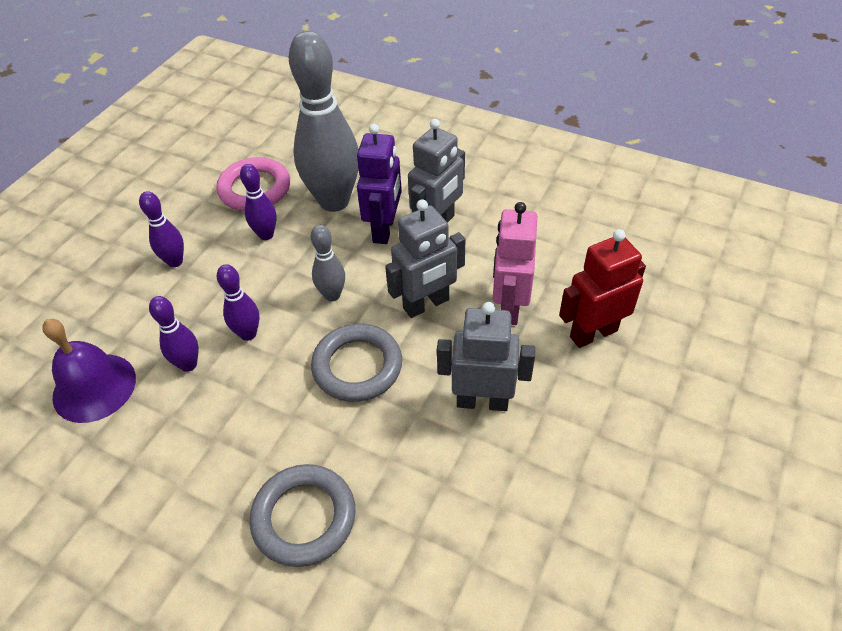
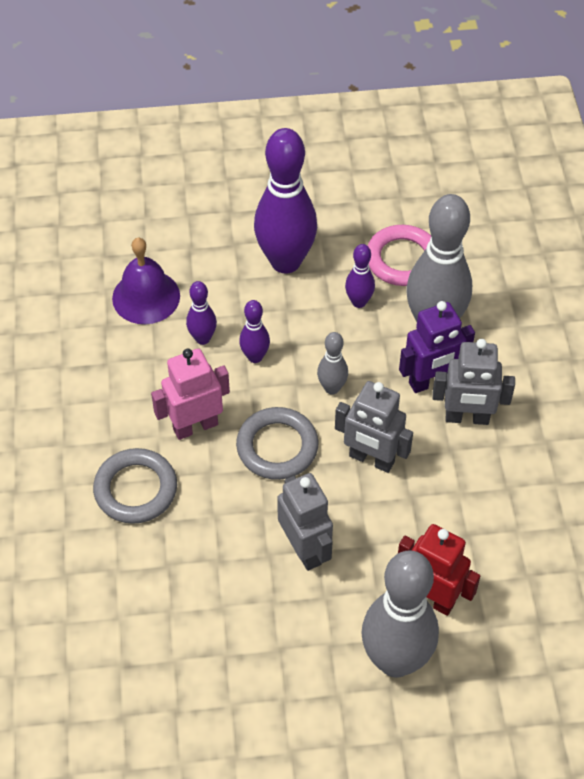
camera: 55 degrees right, 5 degrees up
(175, 262) = (285, 261): purple bowling pin -> purple bowling pin, size x2.13
(509, 307) = (413, 521): pink robot -> pink robot (195, 426)
(642, 391) = (395, 660): none -> grey bowling pin

